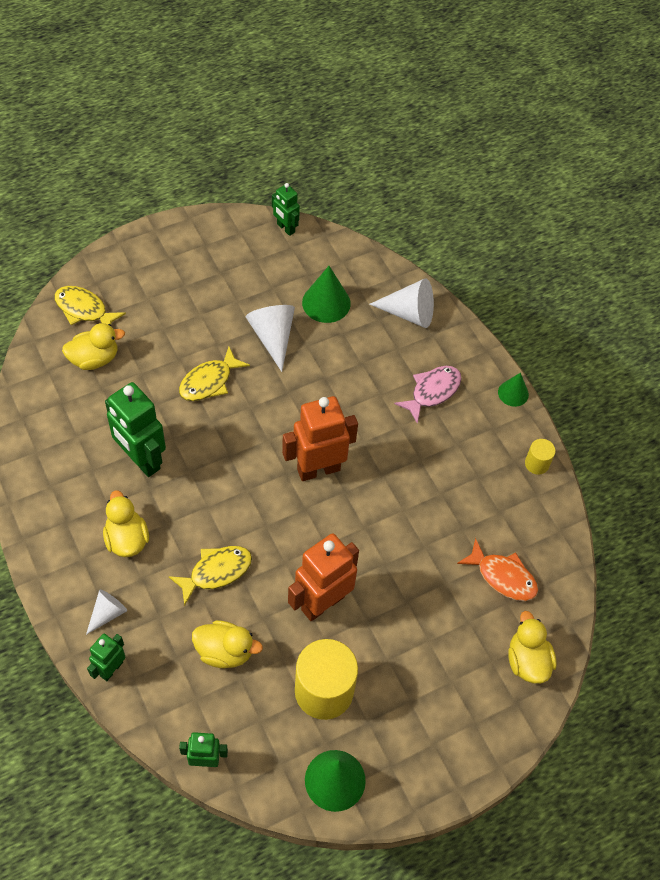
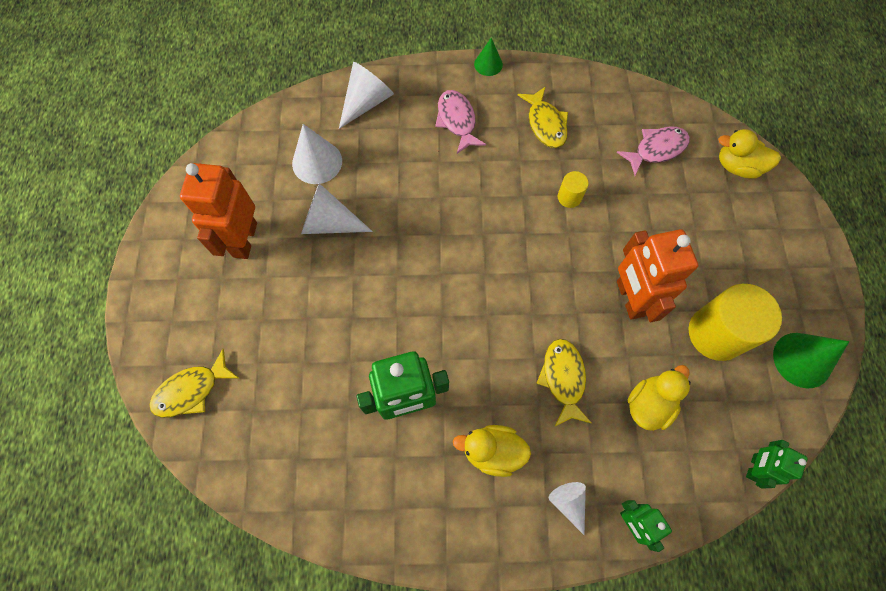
camera: 60 degrees left, 10 degrees up
(94, 359) = (261, 403): yellow duck -> none
(209, 381) = (349, 300): yellow fish -> yellow fish (545, 124)
(285, 228) = (211, 160): green robot -> none
(318, 469) = (492, 244): orange robot -> orange robot (244, 240)
(326, 303) = (317, 162): green cone -> white cone
(502, 576) = (656, 149): orange fish -> pink fish
(537, 464) = (563, 79): yellow cylinder -> yellow cylinder (569, 197)

